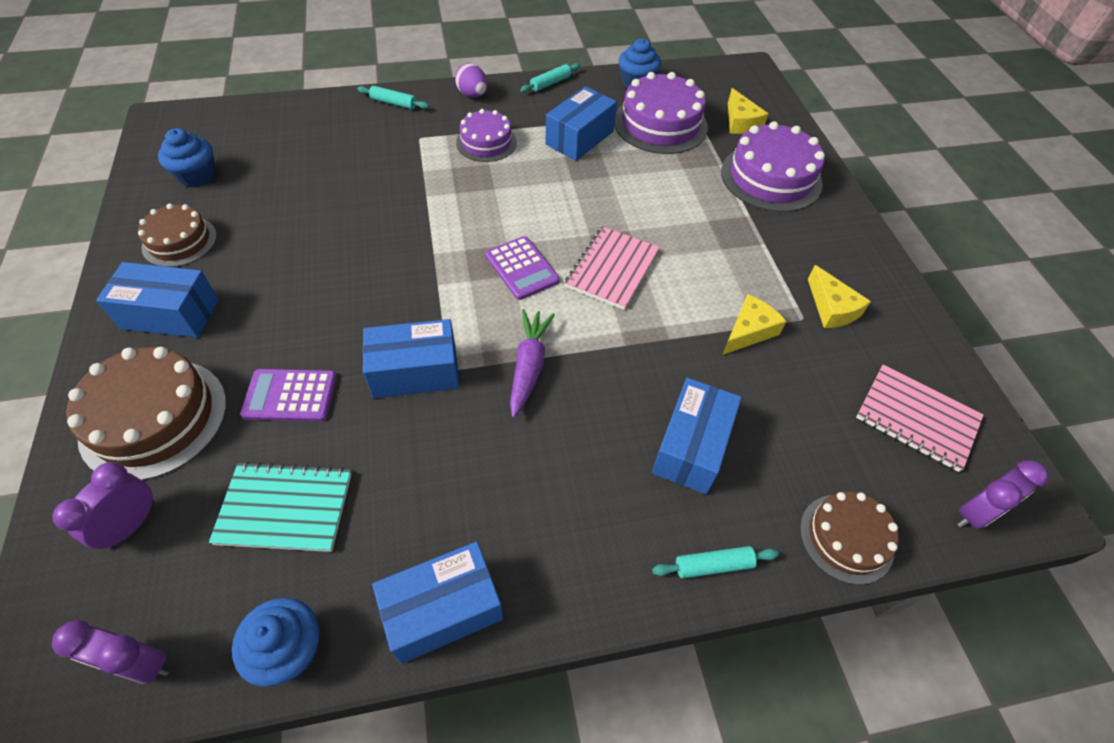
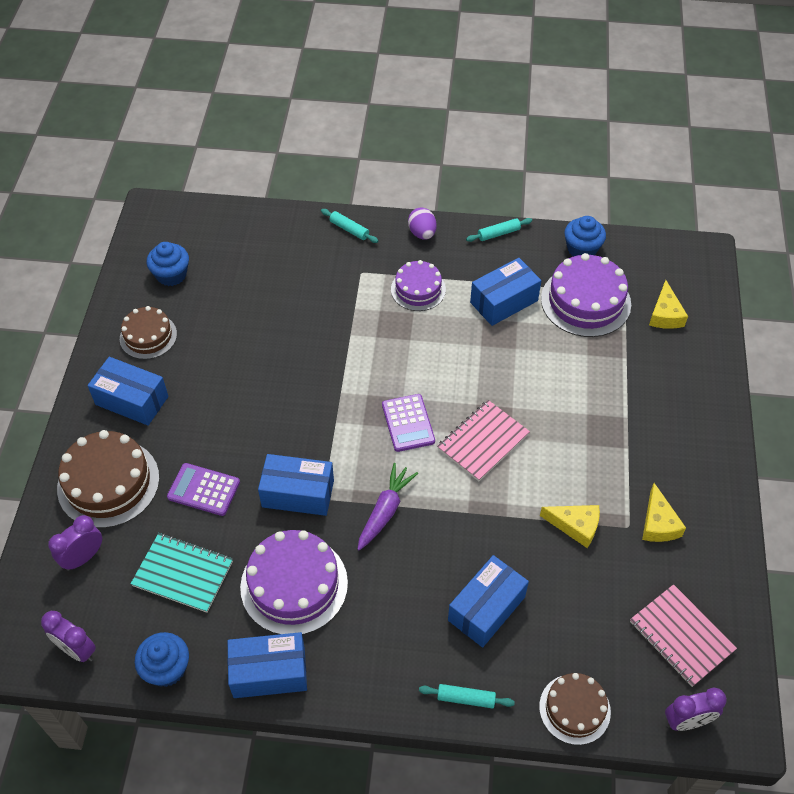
camera: 20 degrees right, 0 degrees up
(748, 331) = (575, 526): yellow cheese -> yellow cheese turned 45 degrees clockwise
(771, 177) = (666, 382): purple cake -> purple cake (294, 585)

